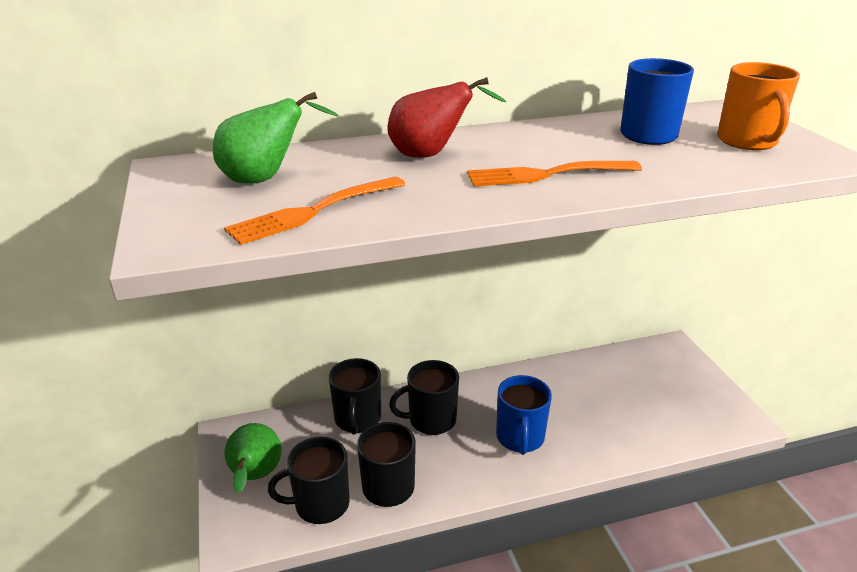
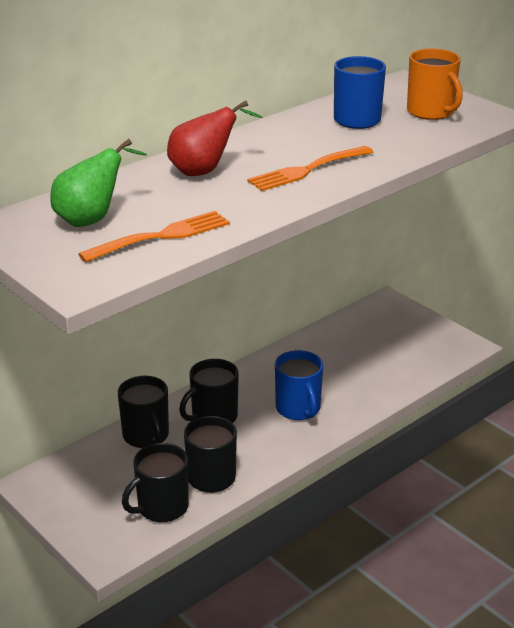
camera: 25 degrees left, 0 degrees up
(255, 477) = (86, 507): green pear -> none
(313, 211) = (161, 236): orange fork -> orange fork turned 150 degrees counterclockwise

